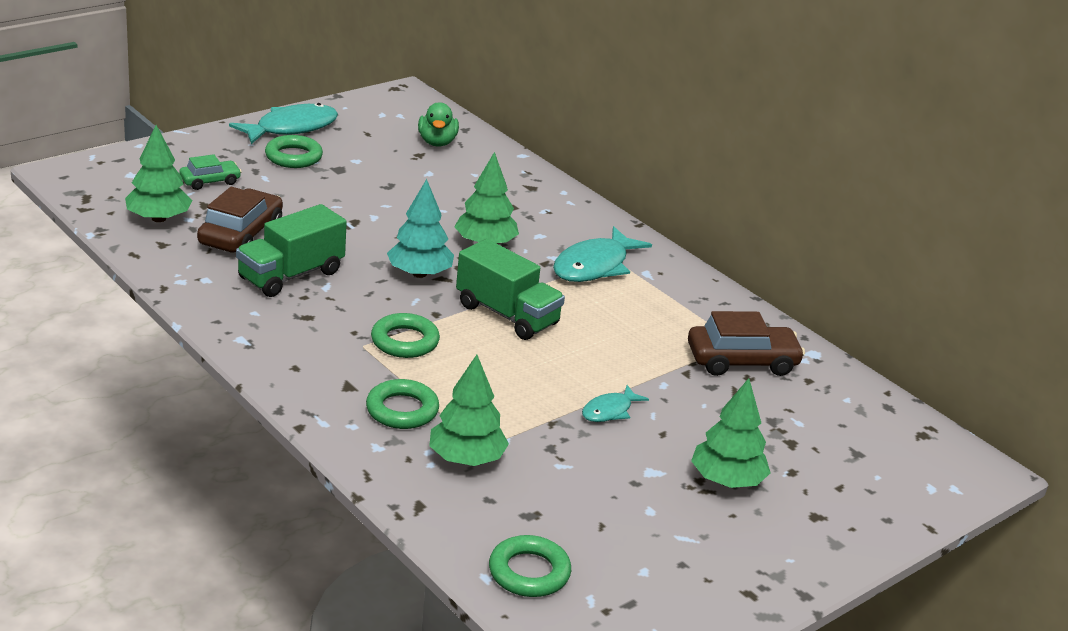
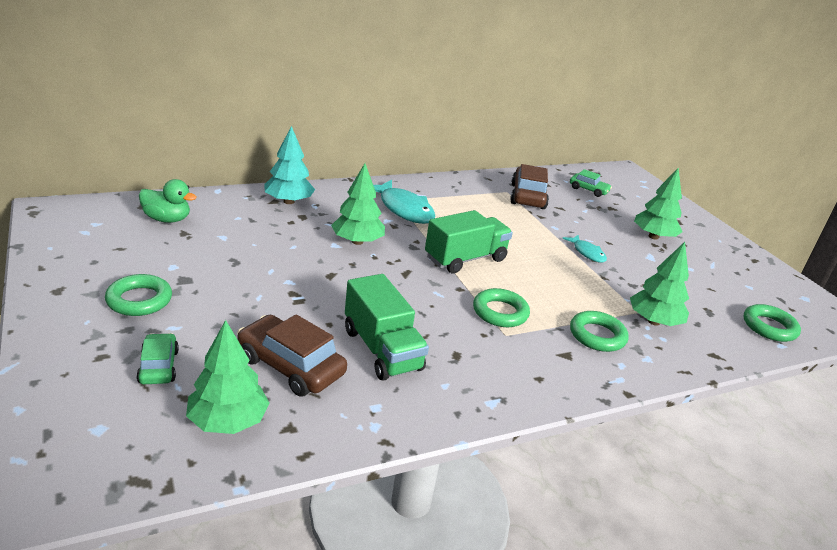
camera: 75 degrees left, 0 degrees up
(291, 128) = (70, 288): turquoise fish -> none
(419, 274) = (396, 281): turquoise tree -> turquoise tree (288, 201)
(837, 421) = (588, 190): none -> green car

